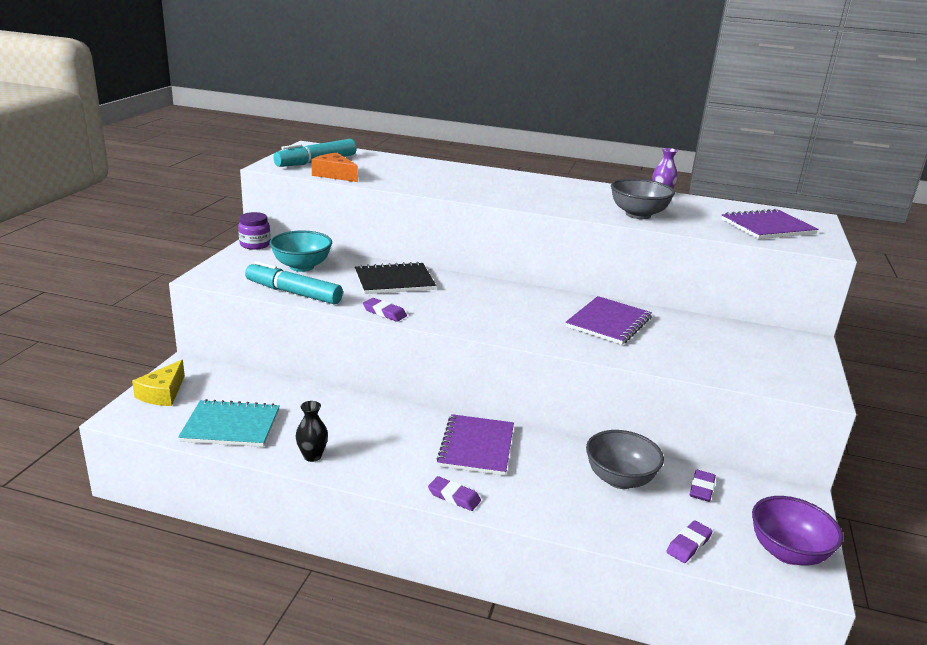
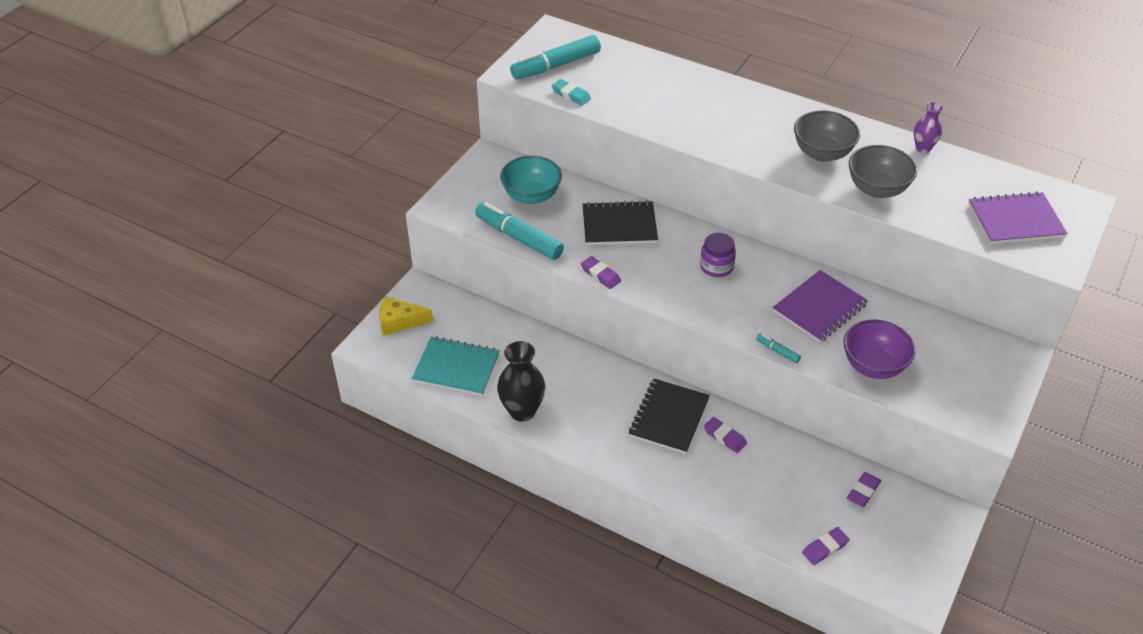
camera: 15 degrees right, 20 degrees up
(162, 393) = (399, 321): yellow cheese -> yellow cheese turned 60 degrees clockwise
(255, 244) = (489, 155): purple jar -> purple jar (716, 267)
(312, 456) = (522, 411): black vase -> black vase, size x1.70
(334, 175) = (571, 95): orange cheese -> turquoise eraser
(454, 497) = (635, 471): purple eraser -> purple eraser (724, 437)
(476, 447) = (669, 417): purple notebook -> black notebook
(584, 354) = (777, 351): none -> turquoise marker
(619, 479) = (790, 471): grey bowl -> grey bowl (822, 153)
(787, 552) = (911, 568): purple bowl -> purple bowl (873, 366)

